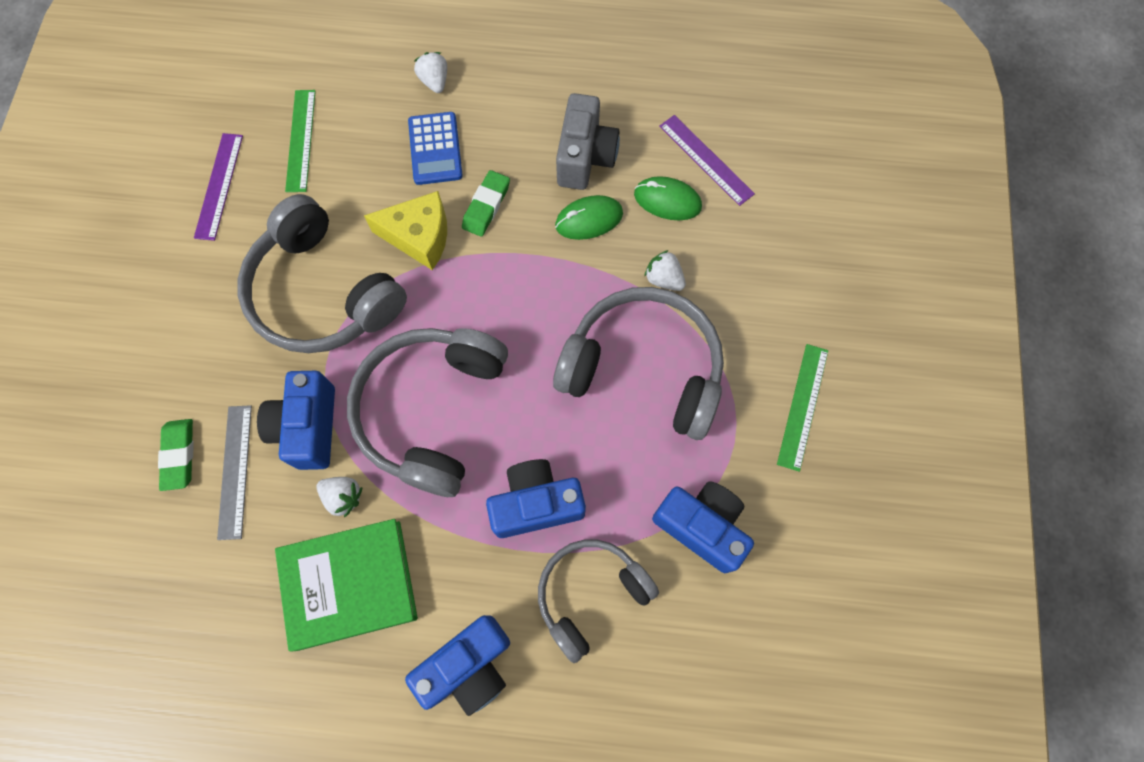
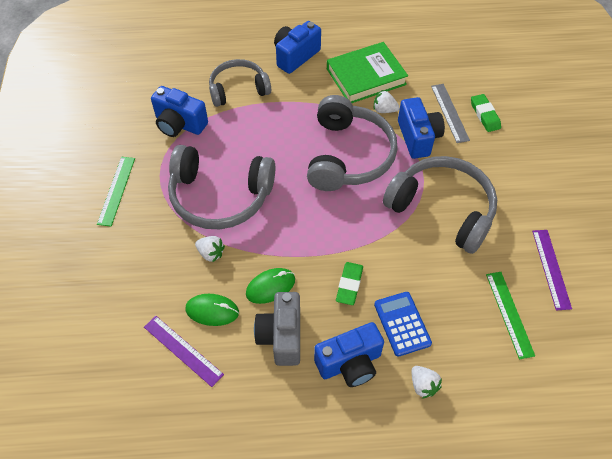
camera: 170 degrees right, 15 degrees down
(419, 237) = (391, 255): yellow cheese -> none
(536, 504) = (275, 121): blue camera -> blue camera (350, 363)
(590, 594) = (238, 89): grey headphones -> grey headphones turned 150 degrees counterclockwise

